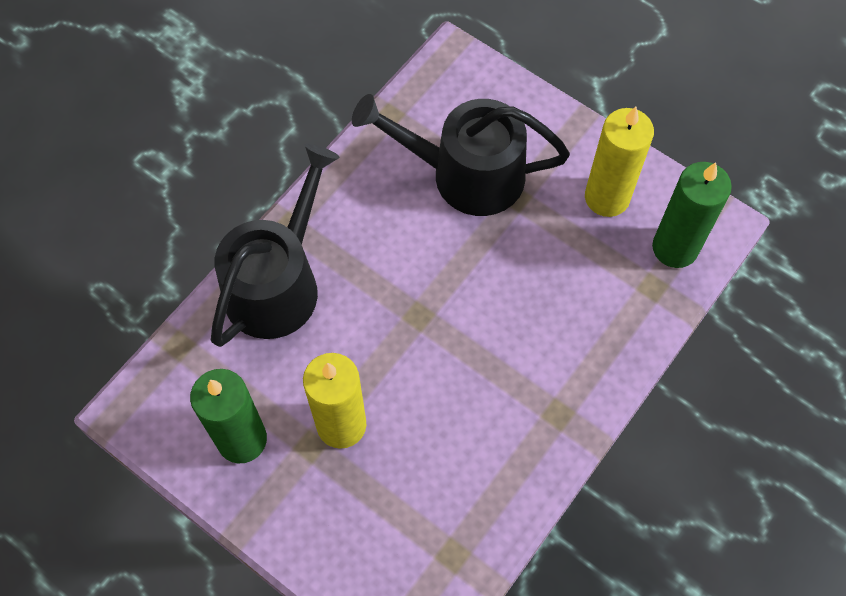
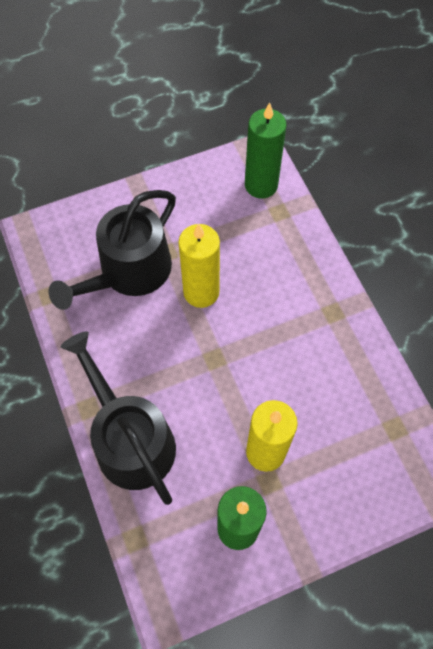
camera: 60 degrees left, 0 degrees up
(607, 197) = (202, 201): yellow candle -> yellow candle (201, 292)

